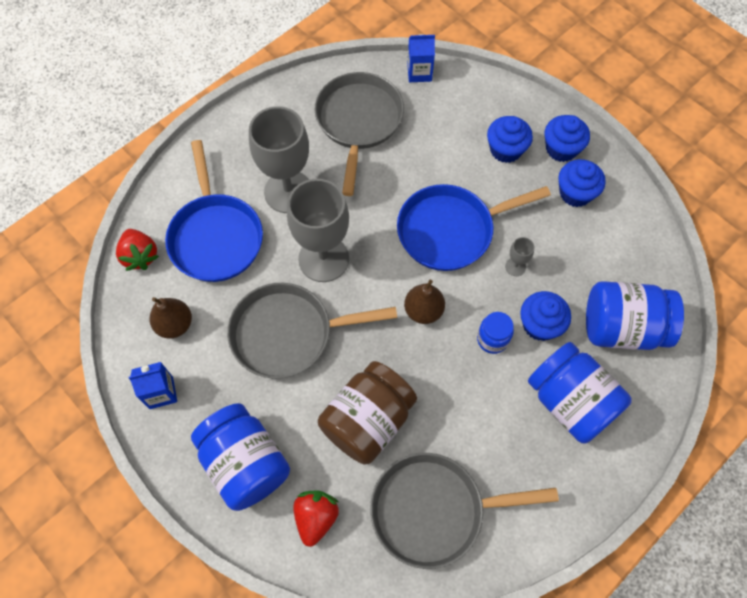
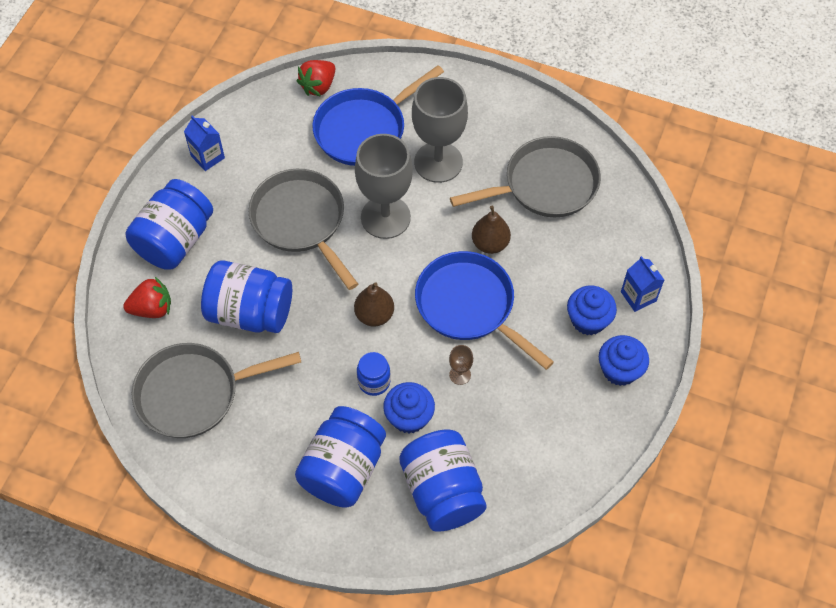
camera: 65 degrees right, 5 degrees down
(175, 325) = (269, 138): brown pear -> brown pear (490, 243)
(367, 421) = (250, 312): brown jar -> blue jar
(419, 73) = (634, 211): blue carton -> blue carton (638, 296)
(434, 510) = (194, 393): grey pan -> grey pan turned 75 degrees counterclockwise
(515, 267) = (460, 375): grey goblet -> brown goblet
(575, 193) = (573, 400): blue cupcake -> none

